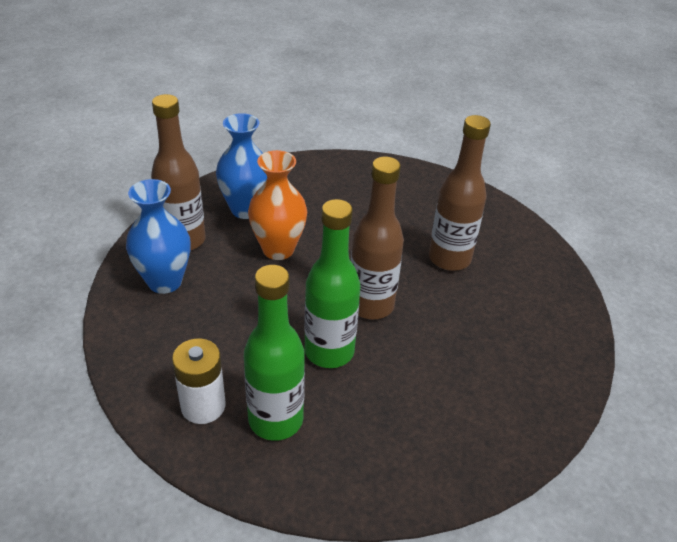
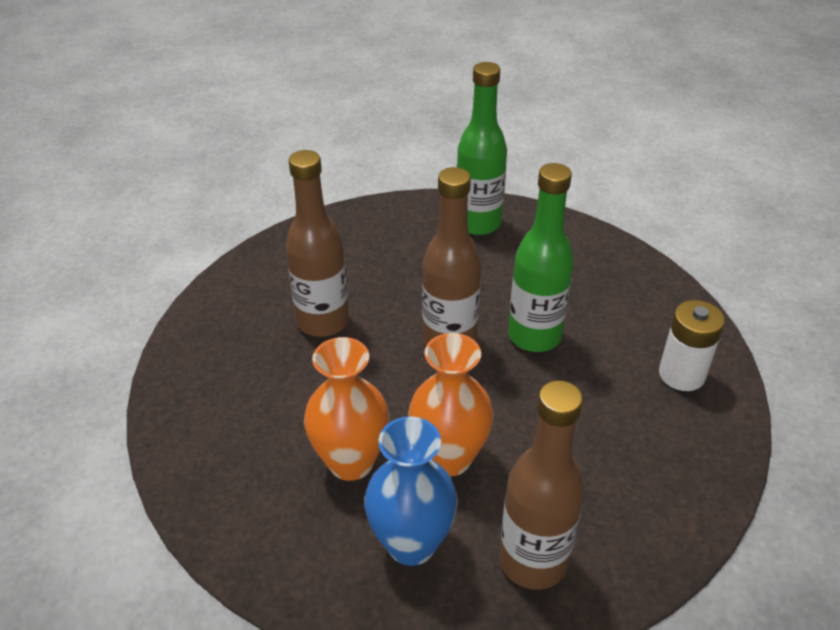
camera: 125 degrees left, 0 degrees up
(165, 282) = (609, 519): blue vase -> none
(275, 420) = (634, 326): green bottle -> green bottle (478, 223)
(318, 215) = (351, 462): none -> orange vase

